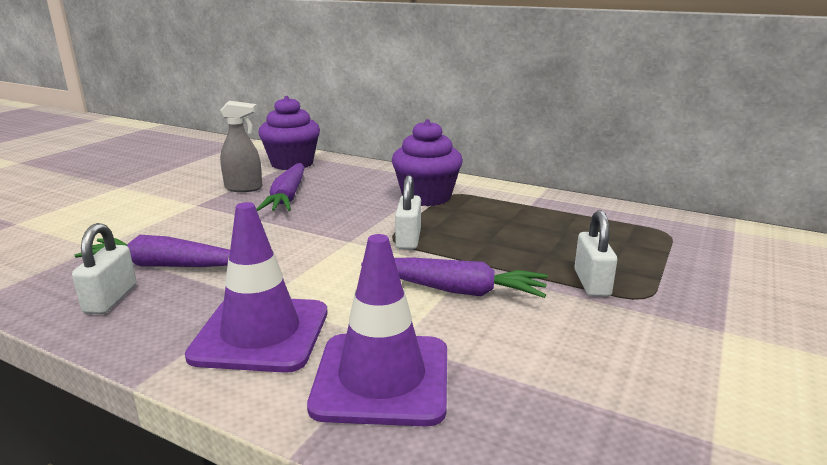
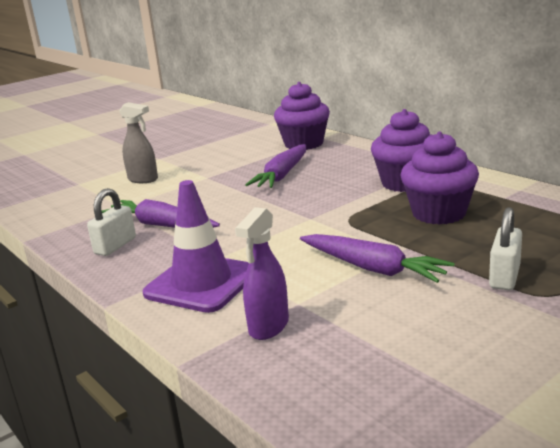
camera: 25 degrees right, 0 degrees up
(244, 188) = (251, 165): grey spray bottle -> grey spray bottle (143, 179)
(382, 378) = (268, 327): purple traffic cone -> purple spray bottle
(408, 239) = (362, 221): white padlock -> none
(481, 225) = (438, 213): none -> purple cupcake

